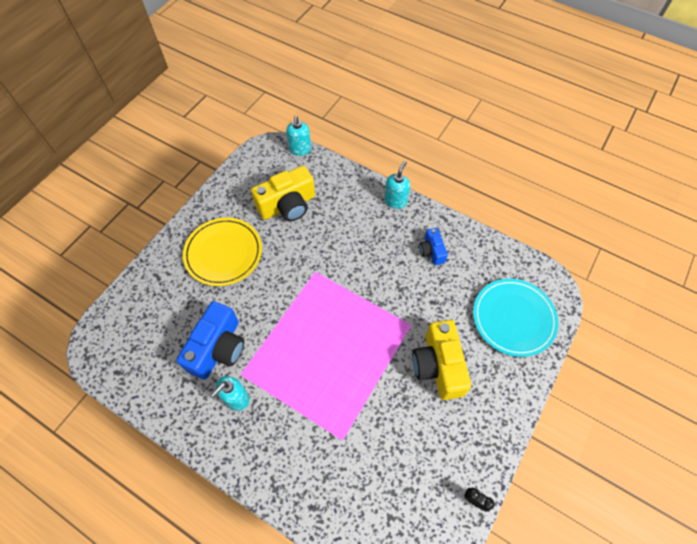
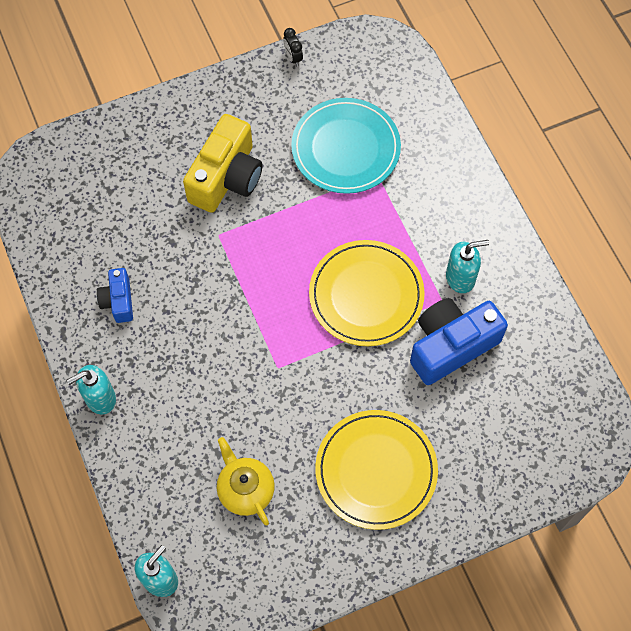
camera: 145 degrees left, 5 degrees up
(287, 205) = (245, 489): yellow camera -> yellow teapot
(292, 346) = (366, 295): none -> yellow plate
(431, 251) = (118, 301): blue camera -> blue camera turned 150 degrees clockwise
(513, 318) = (104, 171): turquoise plate -> turquoise plate (345, 148)

